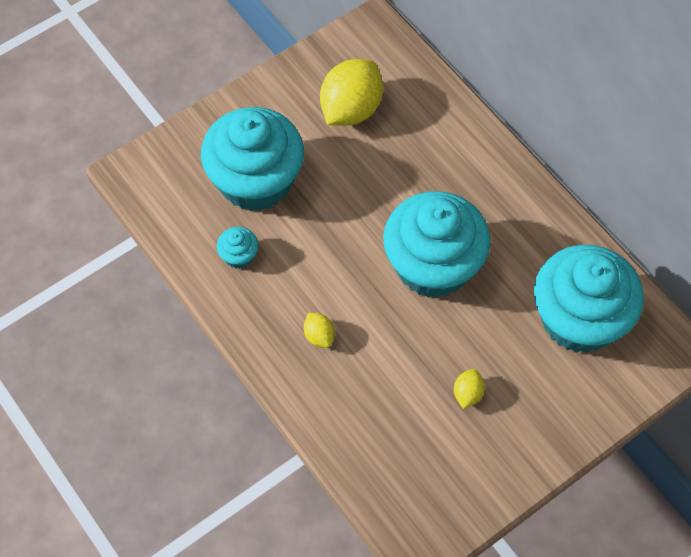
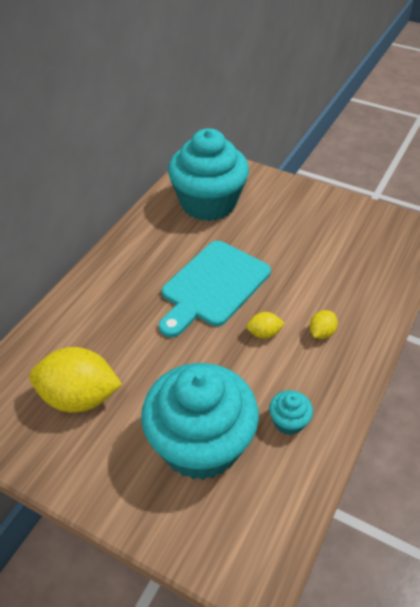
camera: 115 degrees left, 15 degrees down
(433, 265) = (213, 286): turquoise cupcake -> turquoise cutting board
(467, 394) = (302, 238): yellow lemon -> yellow lemon (264, 333)

